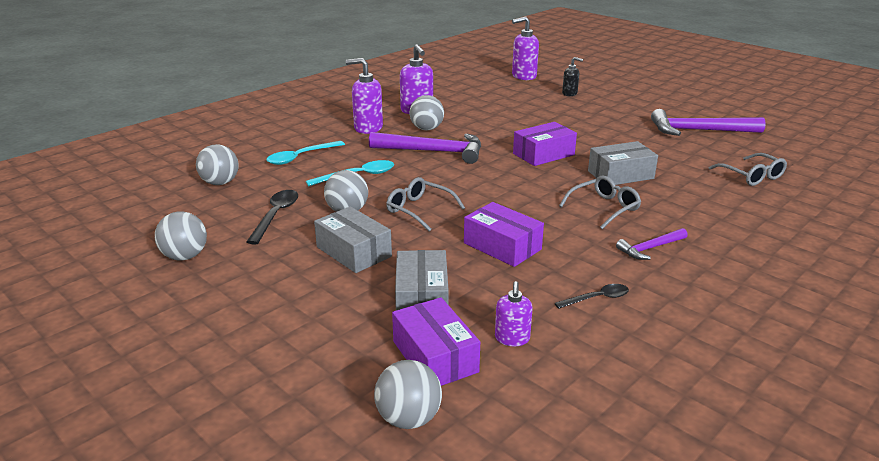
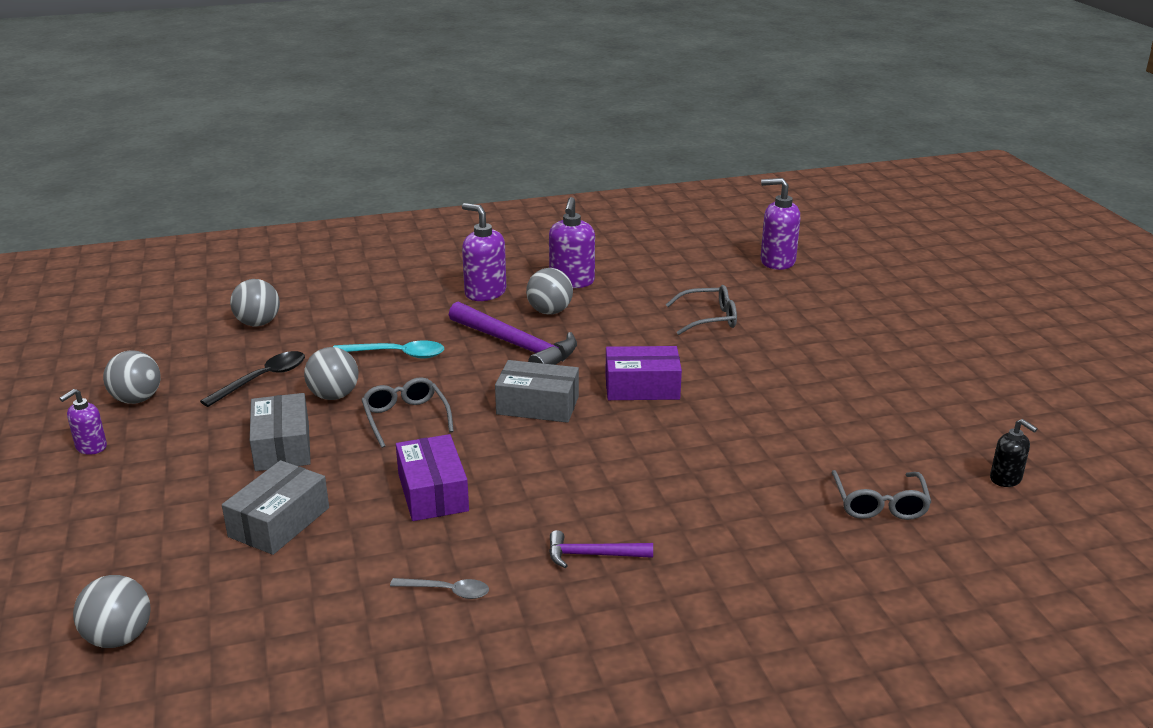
camera: 30 degrees right, 0 degrees up
(301, 157) = (369, 313): turquoise spoon -> none
(435, 356) = (214, 588): purple box -> none
(512, 339) = (304, 600): purple soap dispenser -> purple soap dispenser (91, 447)
(569, 93) = (804, 305): black soap dispenser -> black soap dispenser (1006, 479)
(597, 298) = (447, 591): black spoon -> grey spoon
(605, 208) = (614, 484): grey glasses -> grey glasses (710, 318)
(620, 175) = (699, 445): grey box -> grey box (537, 405)
(699, 131) = (909, 412): purple hammer -> none

